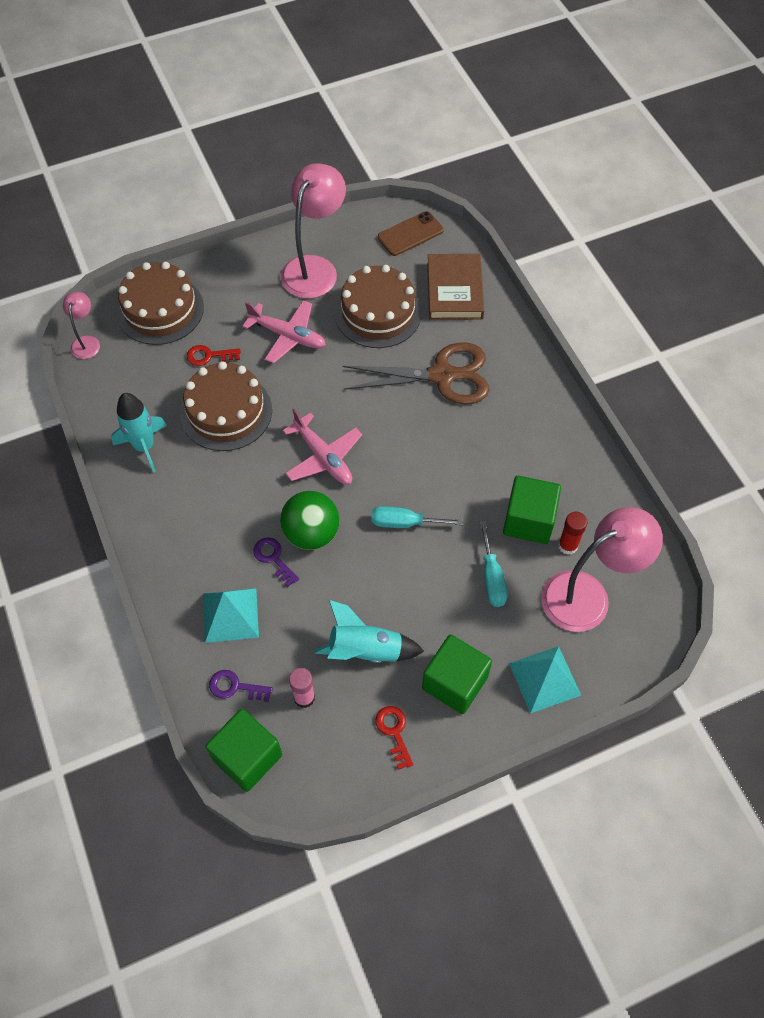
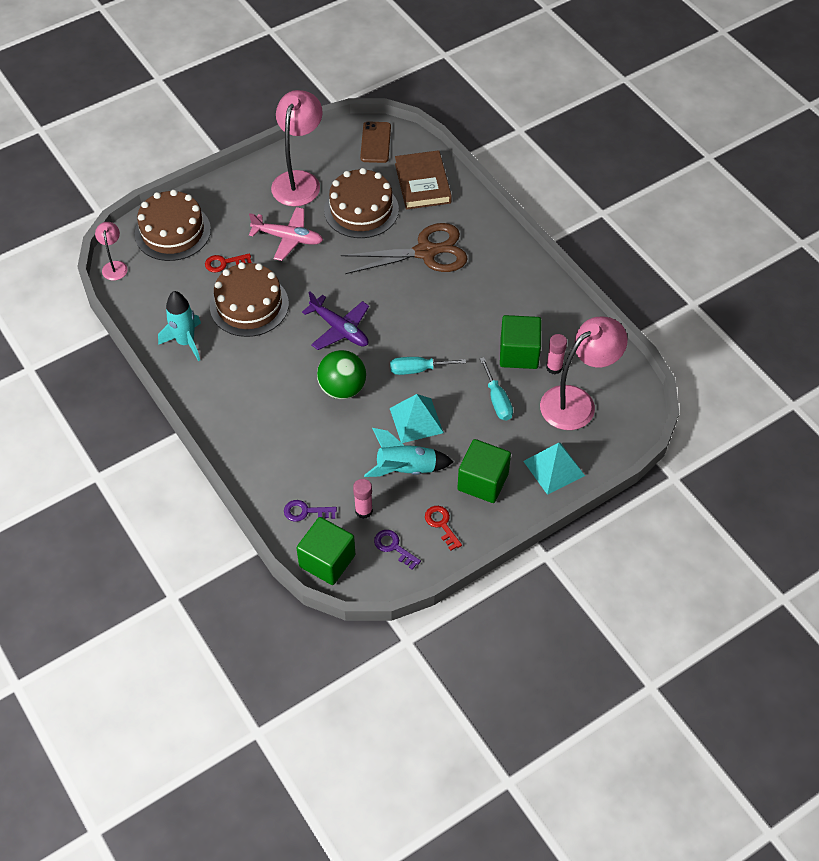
camera: 10 degrees left, 5 degrees down
(230, 615) = (289, 459): turquoise pyramid -> turquoise pyramid (416, 420)
(273, 558) = (315, 412): purple key -> purple key (394, 547)
(323, 457) = (339, 329): pink plane -> purple plane
(410, 234) = (375, 142): brown phone -> brown phone turned 45 degrees counterclockwise
(567, 545) = (554, 367): red glue stick -> pink glue stick

